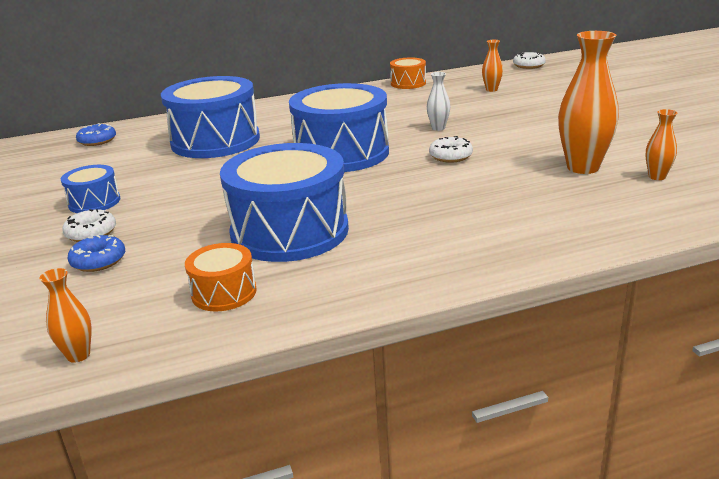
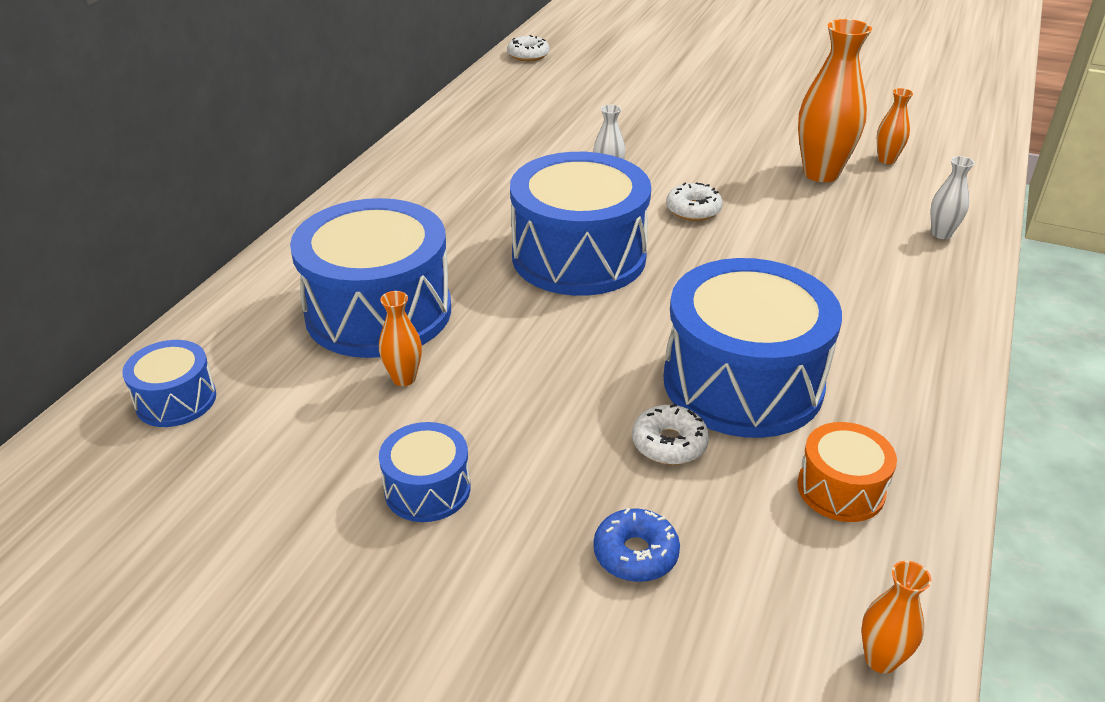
camera: 50 degrees left, 10 degrees up
(91, 233) = (534, 529): white donut -> white donut (669, 443)
(97, 141) = (176, 400): blue donut -> blue drum
(408, 83) = (442, 124): orange drum -> none
(491, 90) = (556, 103): orange vase -> orange vase (404, 378)
(593, 225) = (941, 234): none -> white vase

